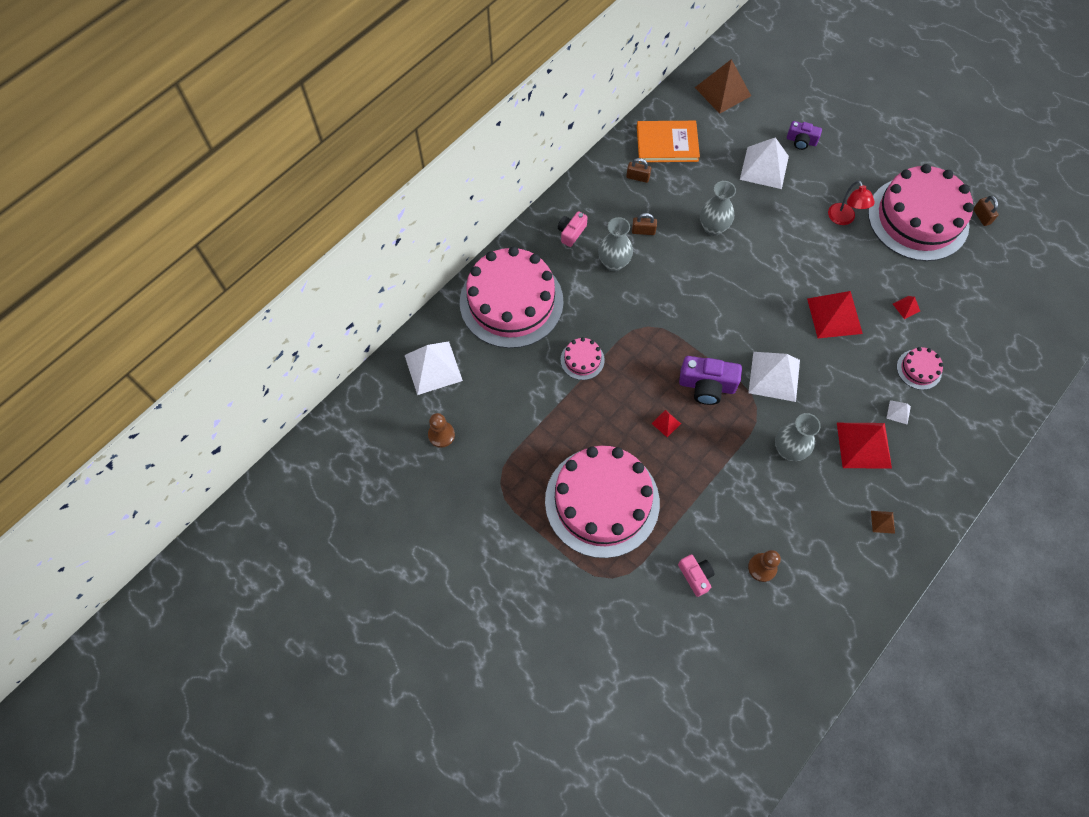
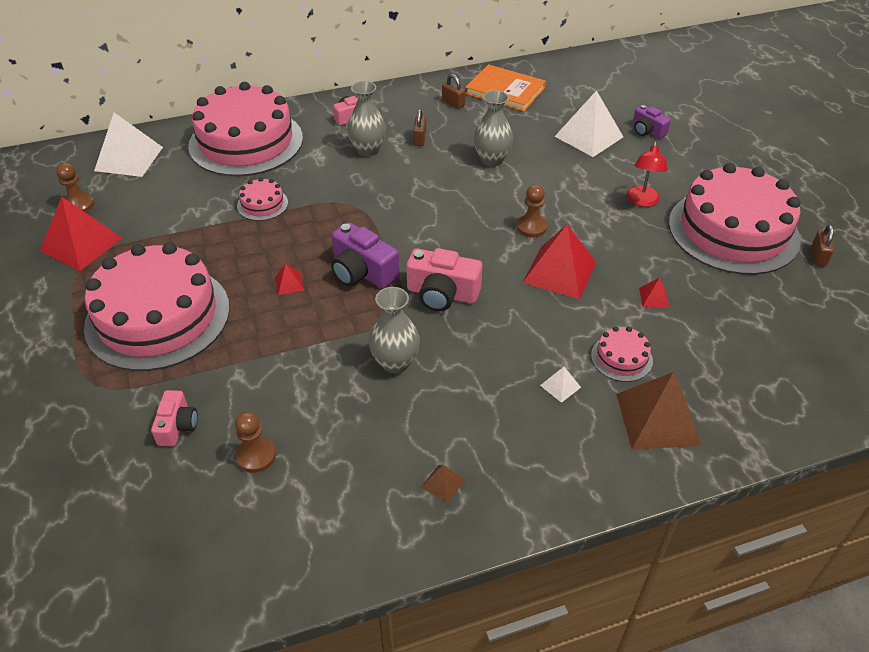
camera: 30 degrees right, 20 degrees down
(643, 231) = (419, 139): brown padlock -> brown padlock turned 60 degrees clockwise
(723, 91) = (596, 75): brown pyramid -> brown pyramid (658, 419)
(774, 376) = (442, 294): white pyramid -> pink camera
(788, 283) = (531, 227): none -> brown pawn
(864, 445) = (489, 397): red pyramid -> red pyramid (81, 244)

